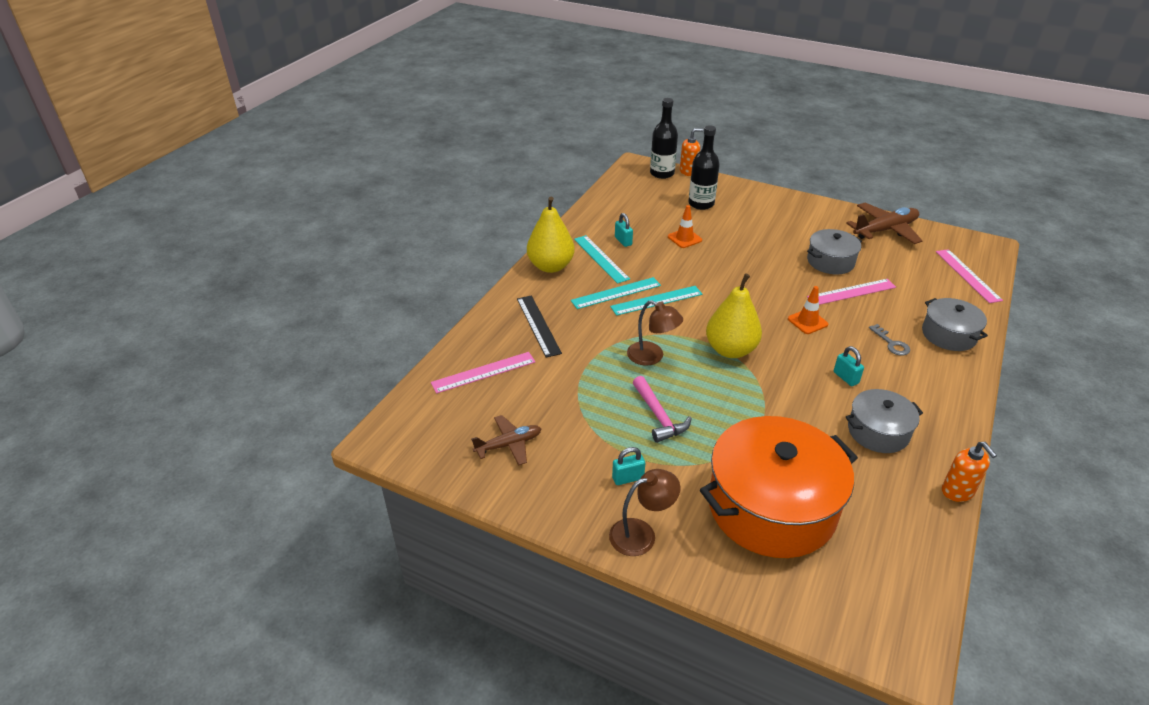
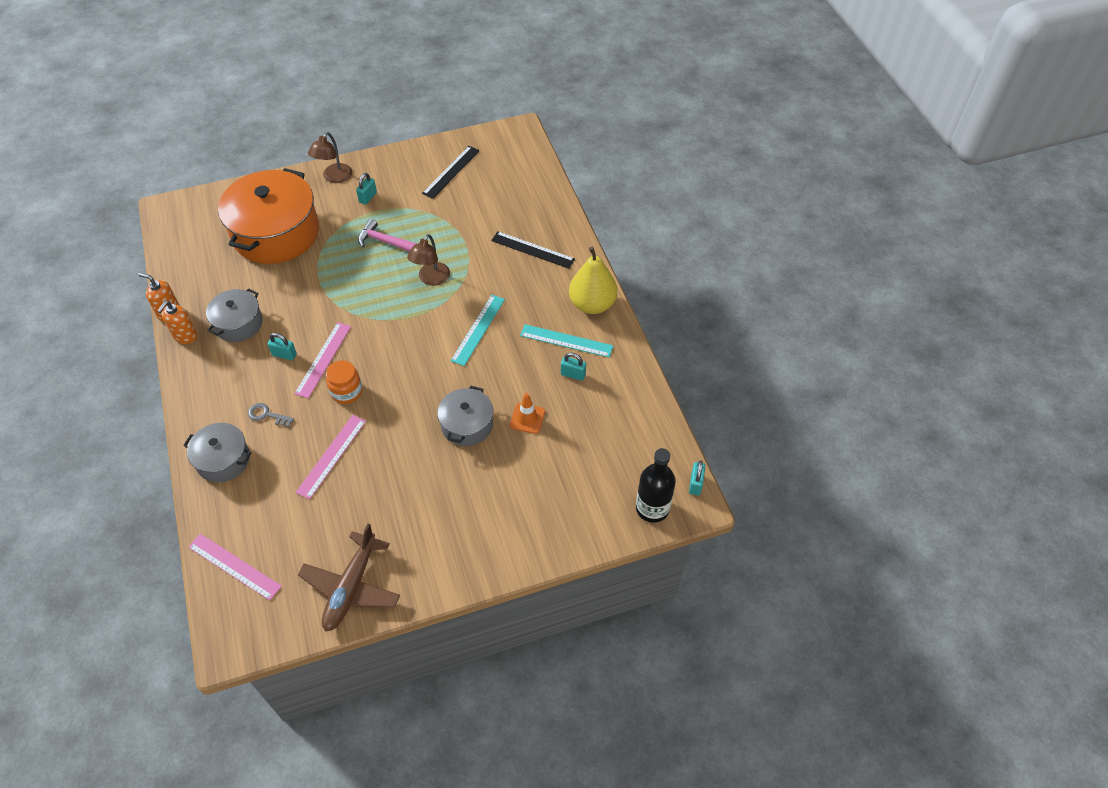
camera: 135 degrees right, 15 degrees up
(483, 372) = (520, 197): pink ruler -> pink ruler (323, 359)
(509, 445) = (451, 172): brown plane -> black ruler
(616, 293) = (514, 315): turquoise ruler -> none
(624, 169) = (695, 484): none -> turquoise padlock
(652, 357) = (431, 279): brown lamp -> brown lamp turned 60 degrees counterclockwise
(688, 172) = (630, 535): orange soap dispenser -> orange soap dispenser (185, 336)
(701, 204) = (563, 484): black bottle -> none
(730, 350) = (383, 322): yellow pear -> none
(807, 321) = (346, 391): orange traffic cone -> orange jar
(830, 261) = (375, 487): grey pot -> grey pot (467, 425)

